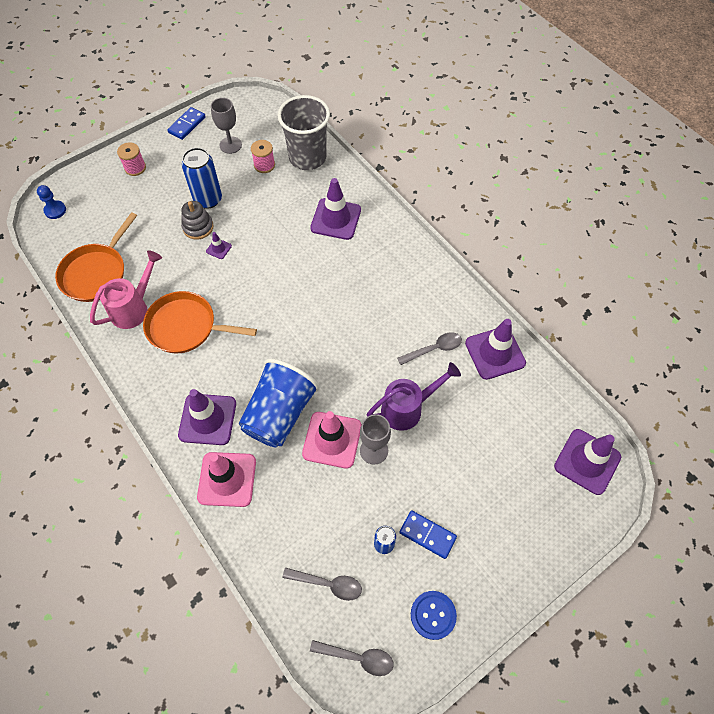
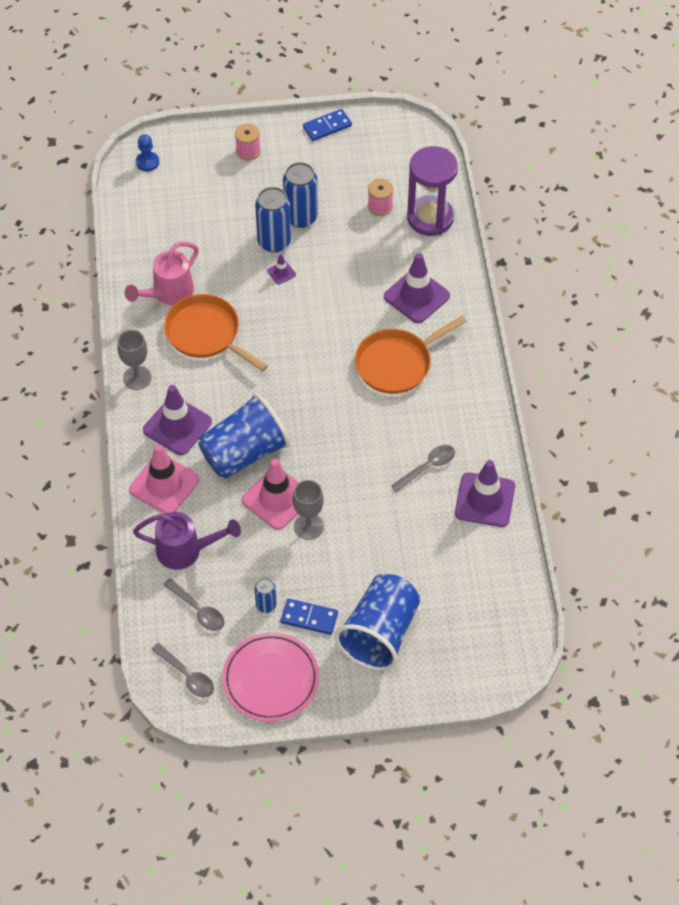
camera: 30 degrees right, 5 degrees down
(96, 273) = (152, 243): orange pan -> orange pan (397, 363)
(133, 308) = (168, 293): pink watering can -> pink watering can turned 150 degrees clockwise
(198, 227) = (274, 242): grey stacking toy -> blue can
(230, 145) = (358, 169): grey goblet -> grey goblet (137, 378)
(307, 158) = (430, 218): grey cup -> purple hourglass
(407, 408) = (364, 507): purple watering can -> purple watering can (185, 550)
(427, 535) = (309, 618): blue domino -> blue domino turned 45 degrees counterclockwise
(433, 615) = (271, 679): blue button -> pink plate
(434, 349) = (427, 467): grey spoon -> grey spoon turned 45 degrees counterclockwise
(494, 515) = (380, 633): none -> blue cup
(587, 461) = (501, 636): purple traffic cone -> none

